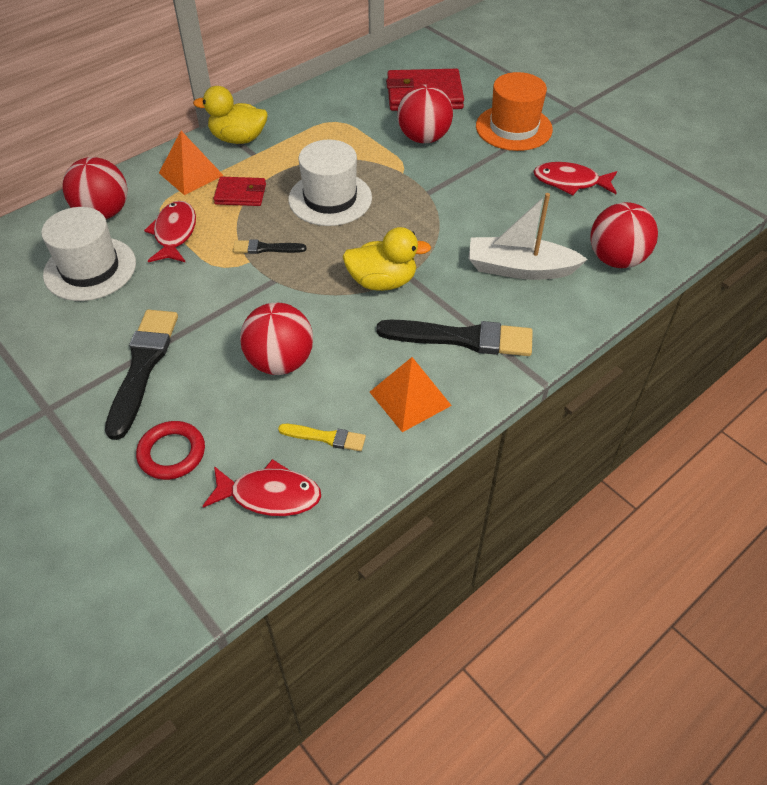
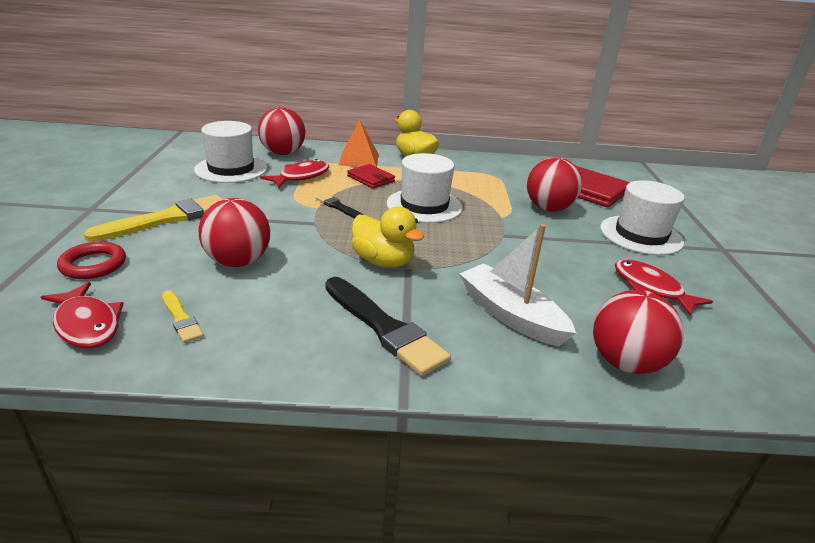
camera: 40 degrees right, 20 degrees down
(142, 366) = (167, 219): black brush -> yellow brush
(410, 398) = (277, 337): orange pyramid -> none
(513, 128) = (641, 235): orange hat -> white hat

